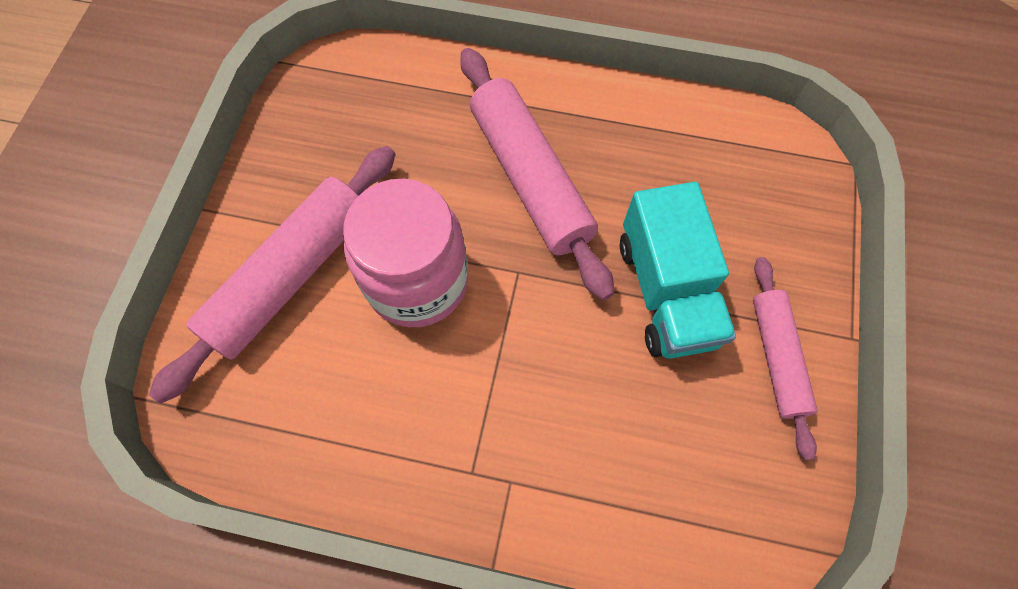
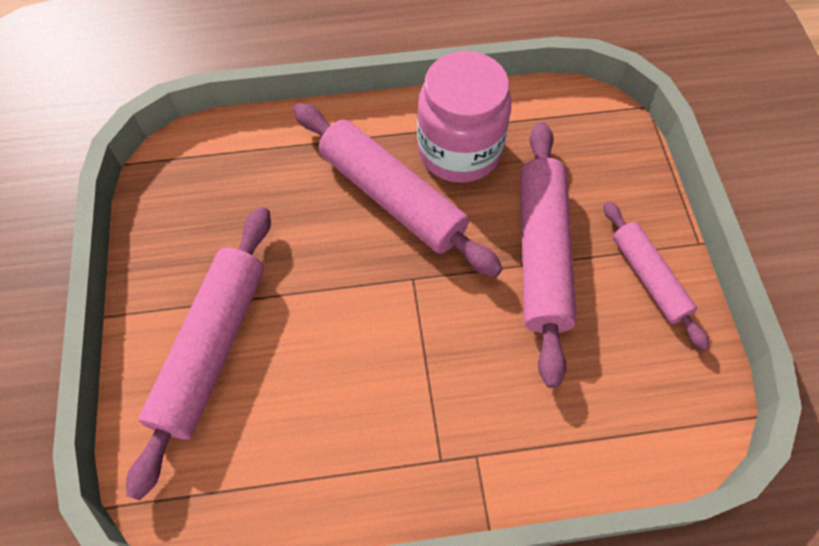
camera: 20 degrees left, 5 degrees down
(417, 281) = (328, 315): pink jar -> pink jar (459, 151)
(666, 291) = (541, 254): turquoise truck -> pink rolling pin

